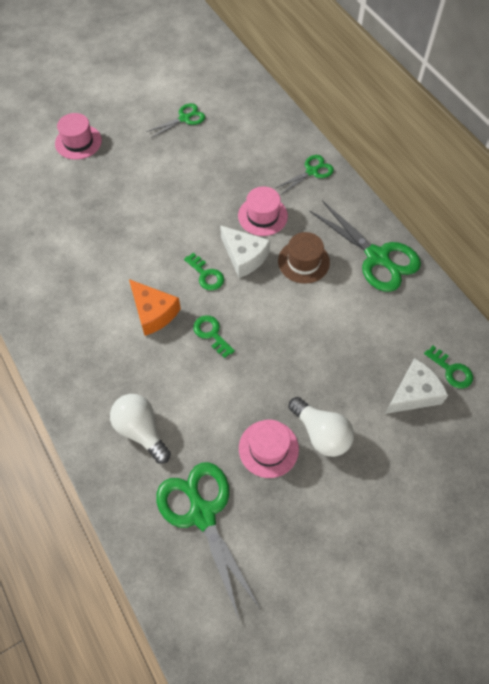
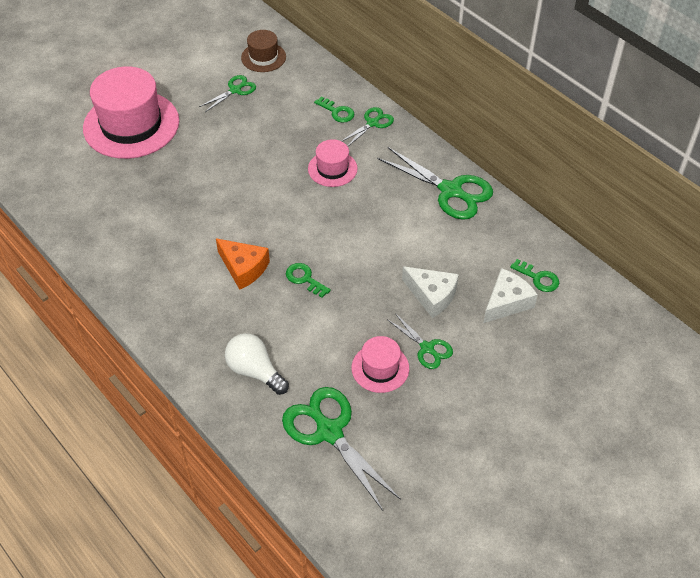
camera: 10 degrees left, 10 degrees down
(78, 142) = (131, 125): pink hat -> pink hat, size x2.00
(206, 275) = (288, 228): green key -> green key (337, 112)
(244, 257) = (322, 207): white cheese -> white cheese (432, 295)
(303, 261) = (381, 204): brown hat -> brown hat (263, 57)
(321, 433) = (427, 348): white light bulb -> green scissors

